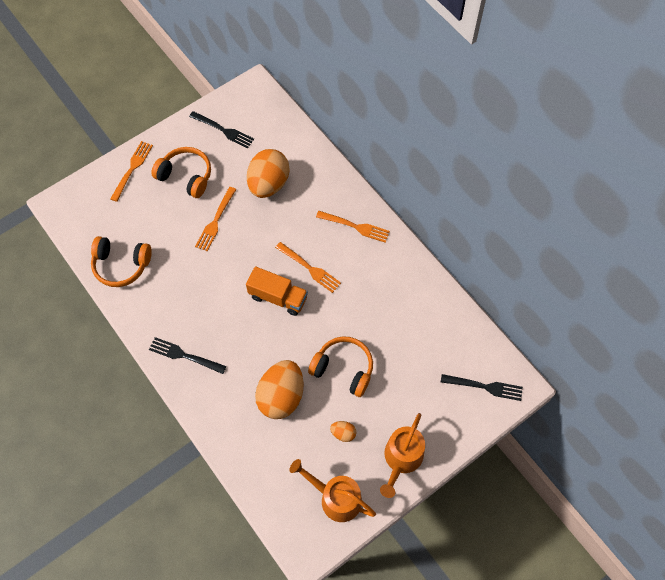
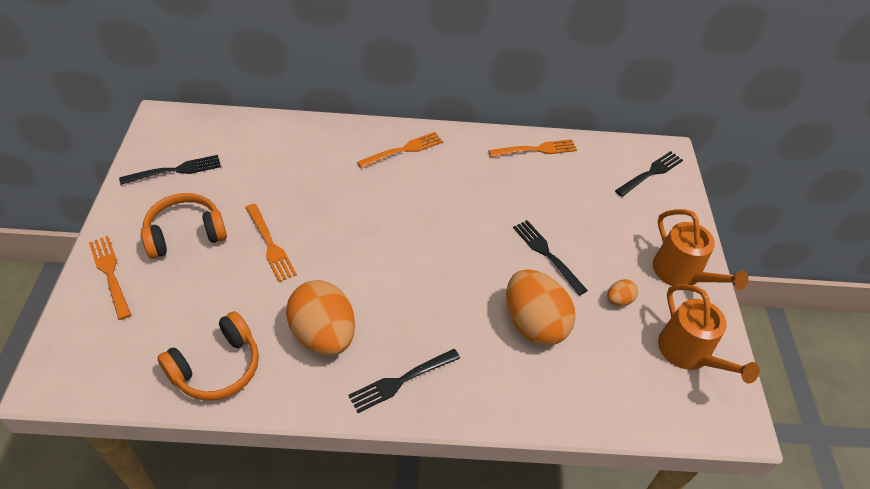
camera: 55 degrees left, 15 degrees down
(268, 184) = (282, 178): orange egg -> orange egg (323, 335)
(278, 297) = (416, 252): orange truck -> none
(309, 268) = (411, 208): orange fork -> orange fork (536, 149)
(336, 498) = (688, 353): orange watering can -> orange watering can turned 90 degrees counterclockwise
(343, 369) = (547, 254): orange headphones -> black fork

